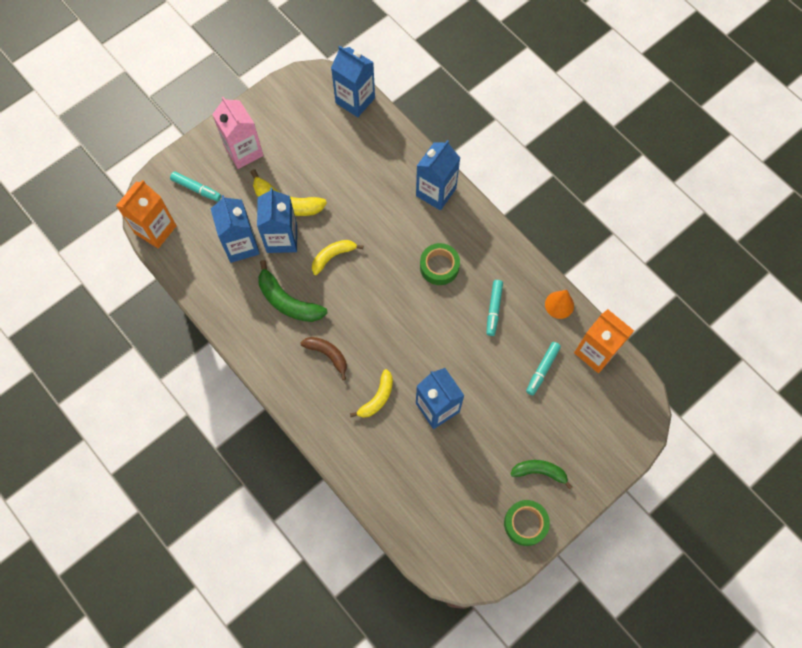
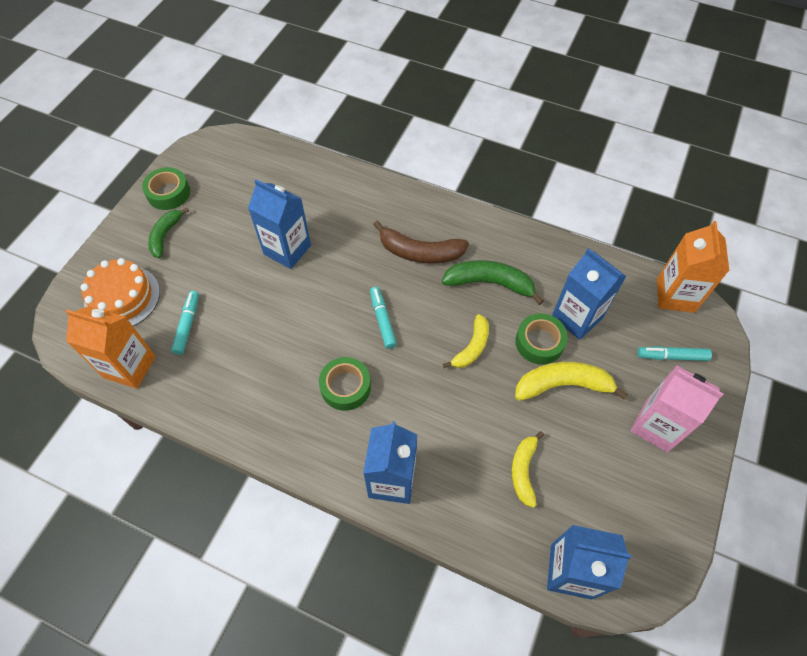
camera: 155 degrees right, 10 degrees down
(282, 238) = (539, 342): blue carton -> green tape
(328, 355) = (419, 252): brown banana -> brown banana, size x1.51
(377, 398) = (350, 235): yellow banana -> yellow banana (523, 470)
(494, 309) = (263, 366): turquoise marker -> turquoise marker (382, 320)
(539, 472) = (165, 235): green banana -> green banana turned 120 degrees clockwise
(559, 305) = (186, 402): orange cone -> none
(590, 420) = (122, 297): none -> orange cake

